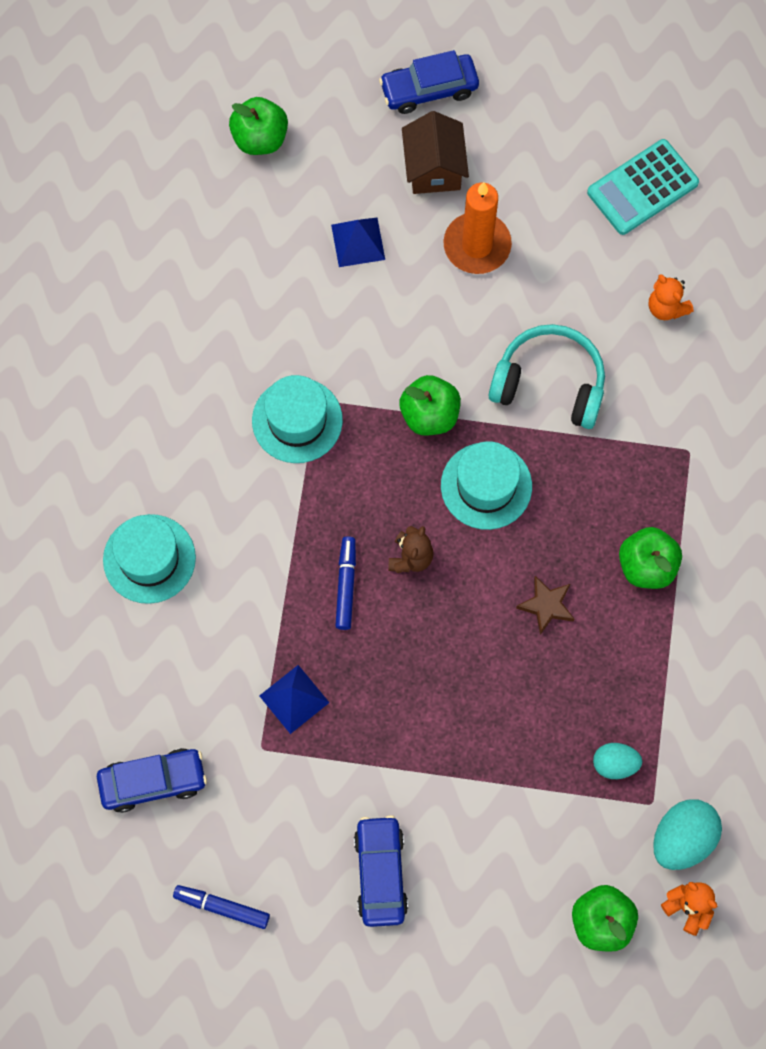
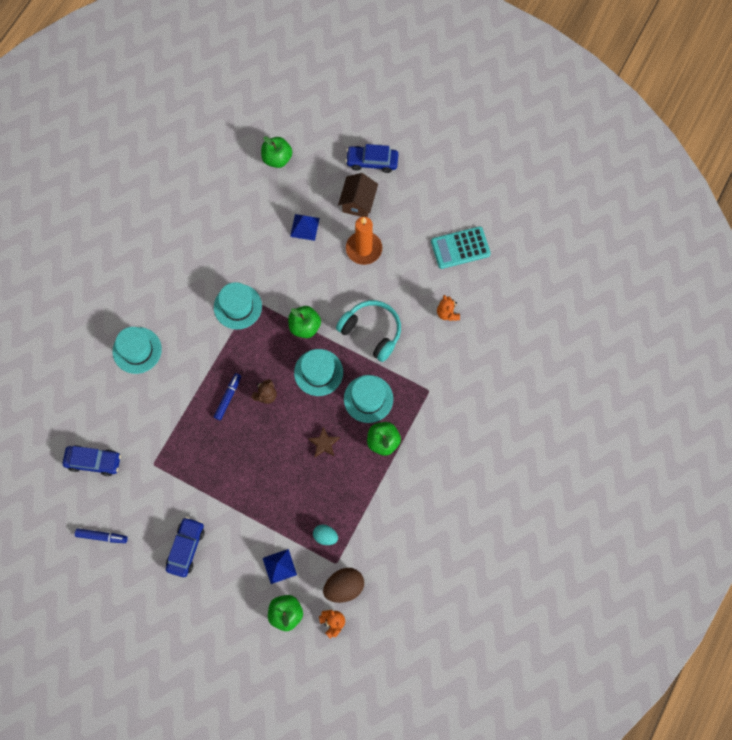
camera: 20 degrees right, 0 degrees up
(222, 907) = (101, 536): blue marker -> blue marker turned 150 degrees clockwise
(294, 699) = (179, 445): blue pyramid -> blue pyramid (279, 566)
(591, 501) = (368, 399): none -> turquoise hat
(682, 839) = (344, 587): turquoise egg -> brown egg

